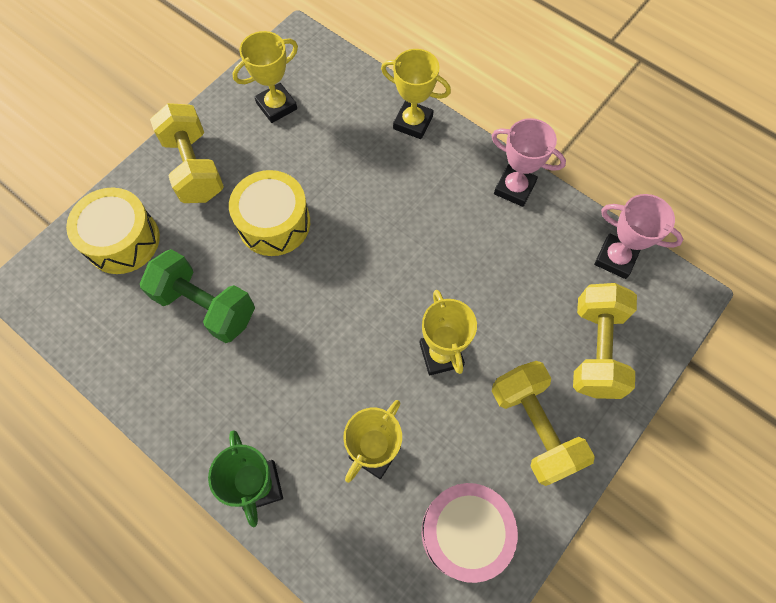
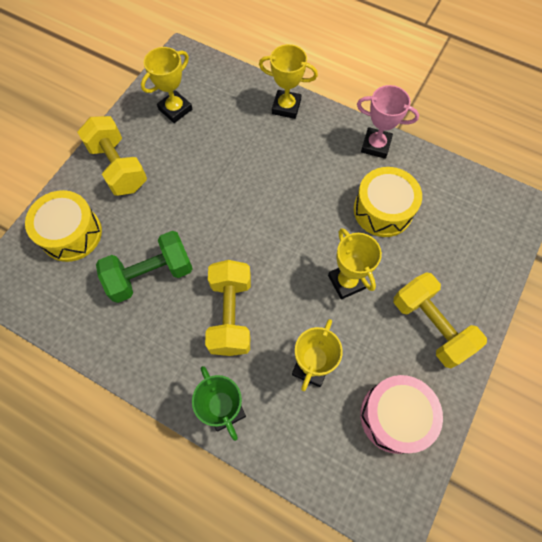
camera: 10 degrees left, 0 degrees up
(205, 306) = (150, 275): green dumbbell -> green dumbbell turned 45 degrees counterclockwise
(274, 223) = (192, 201): yellow drum -> yellow drum (383, 210)
(595, 349) = (464, 258): yellow dumbbell -> yellow dumbbell (230, 314)
(615, 258) = (464, 187): pink trophy -> none

